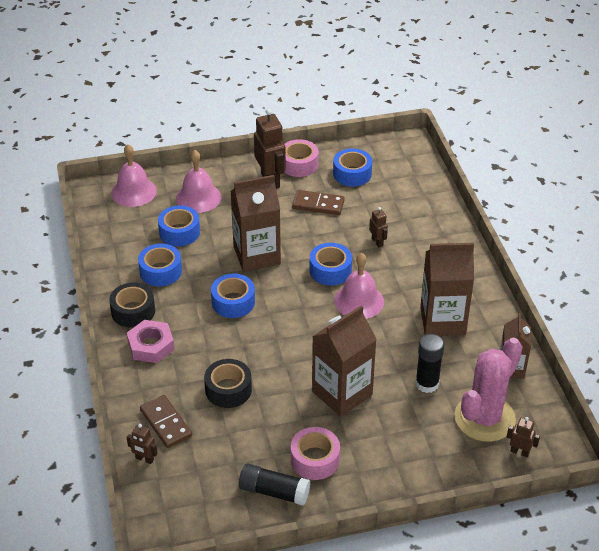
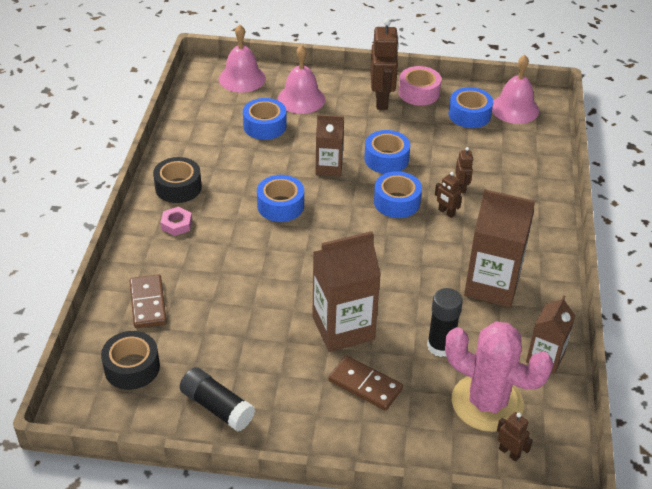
camera: 20 degrees right, 0 degrees up
(144, 459) = (107, 332): brown robot -> brown robot (446, 212)
(151, 345) = (176, 224): pink nut -> pink nut, size x0.64
(160, 271) = (226, 157): blue tape -> blue tape (386, 159)
(228, 389) = (228, 289): black tape -> black tape (132, 367)
(257, 255) = (329, 167): brown carton -> brown carton, size x0.60
(315, 459) = (278, 388): pink tape -> none
(318, 205) = (418, 135): brown domino -> brown domino (365, 385)
(359, 301) = (411, 240): pink bell -> pink bell (514, 109)
(484, 418) = (487, 403): pink cactus -> pink cactus turned 60 degrees clockwise

